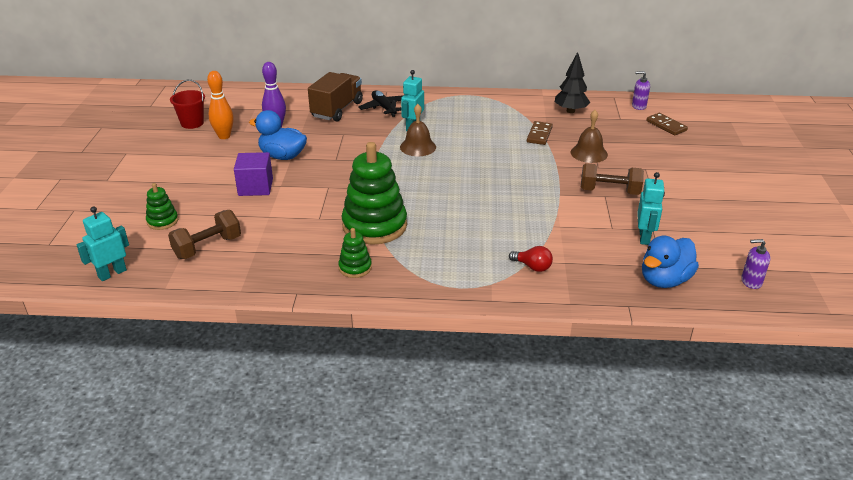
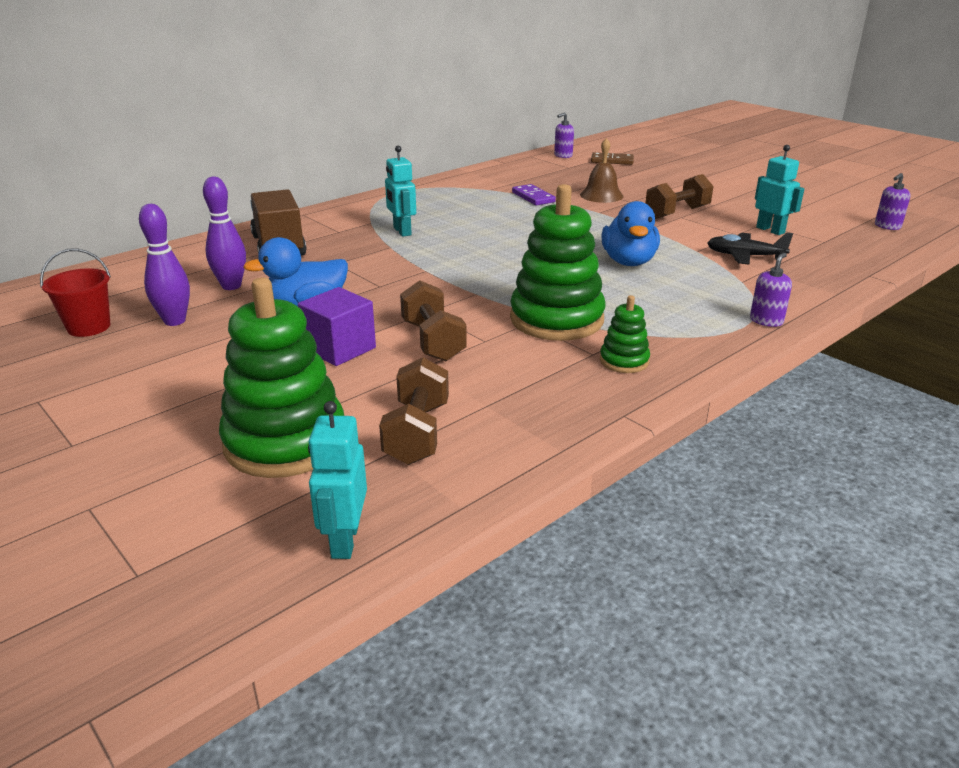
camera: 45 degrees left, 5 degrees down
(162, 221) = (285, 442): green stacking toy -> green stacking toy, size x2.10
(224, 136) = (175, 321): orange bowling pin -> purple bowling pin
(297, 205) = (433, 341): none -> brown dumbbell
(384, 108) = (333, 227): black plane -> black plane (744, 256)
(418, 147) = (445, 244): brown bell -> none
(480, 292) = (766, 321): none -> purple soap dispenser
(532, 267) = (753, 284): red light bulb -> none
(539, 135) = (533, 197): brown domino -> purple domino
(570, 111) = (519, 174): black tree -> none
(664, 280) = (846, 249): blue duck -> blue duck (628, 262)

